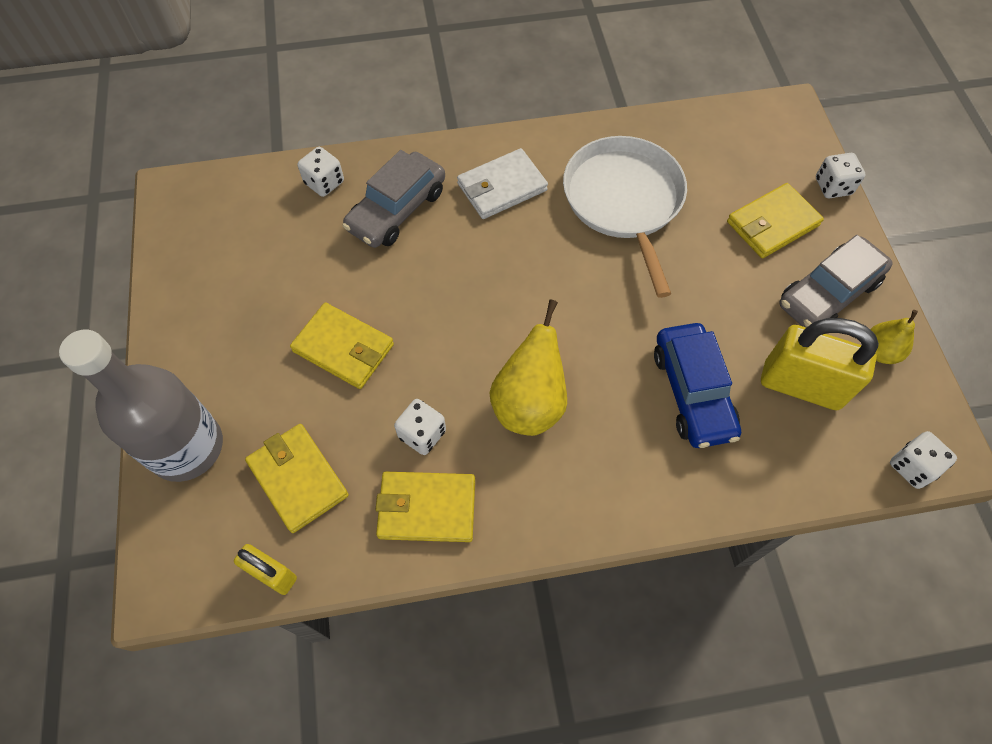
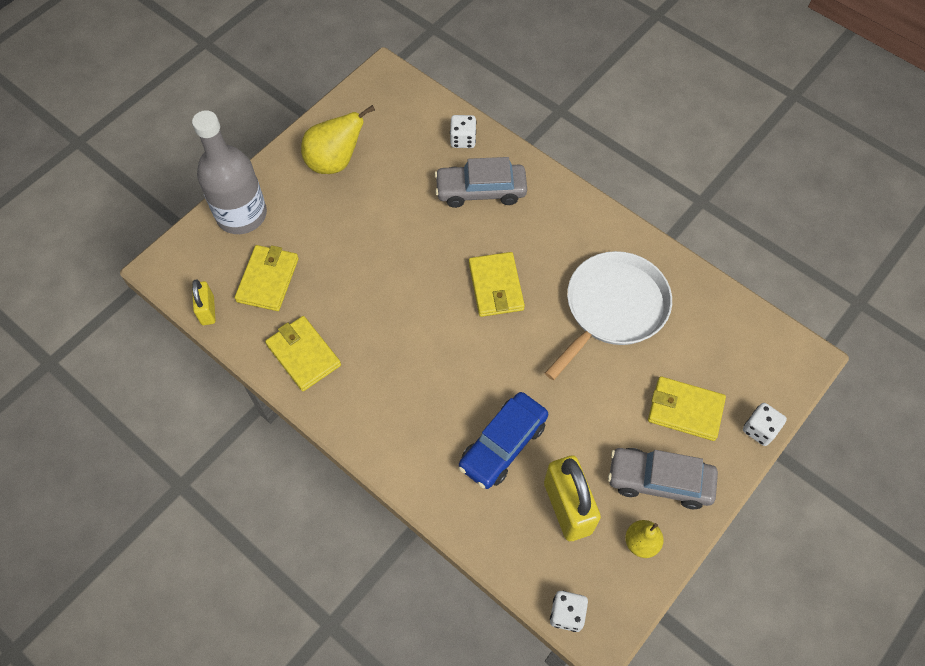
camera: 50 degrees right, 0 degrees up
(344, 348) = (363, 238): yellow wallet -> yellow wallet (496, 286)
(422, 434) = (345, 318): white dice -> none
(502, 187) = (553, 232): white wallet -> none
(529, 404) = (413, 359): yellow pear -> yellow pear (335, 162)

